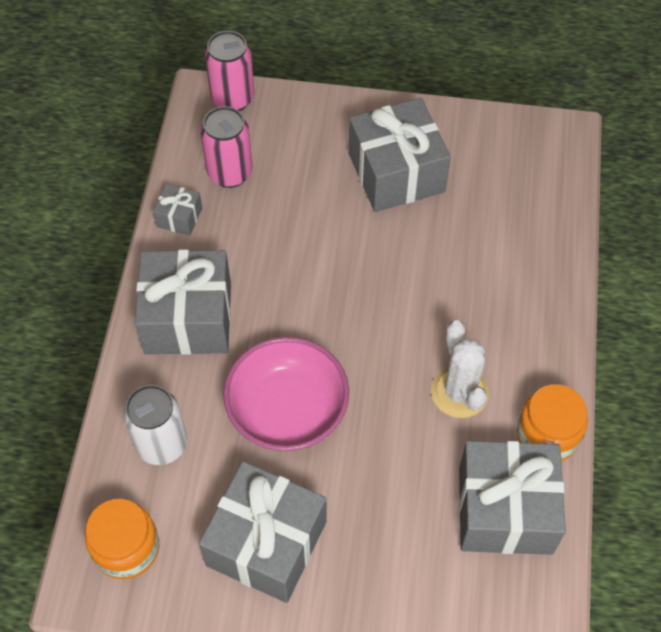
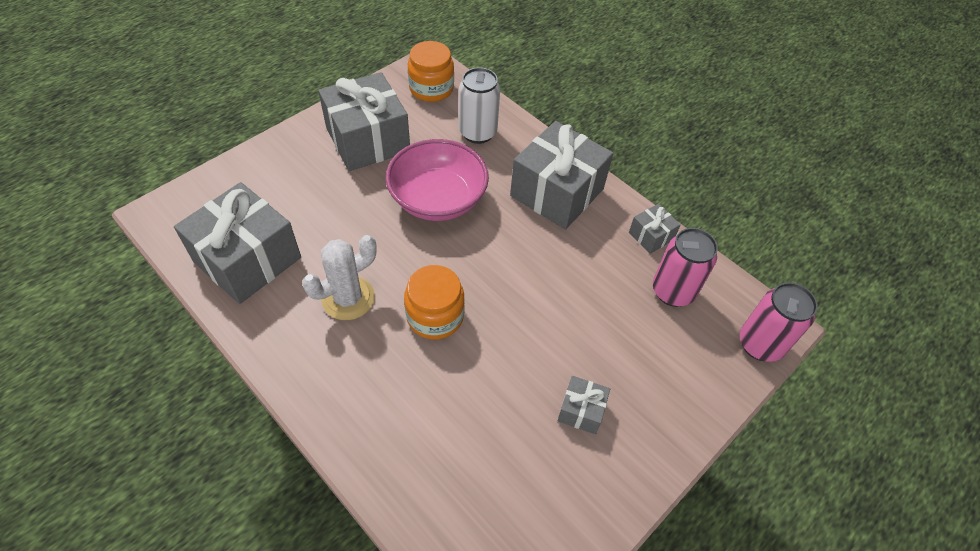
camera: 125 degrees right, 5 degrees down
(396, 172) = (581, 410): grey gift -> grey gift, size x0.46
(459, 392) = (348, 298): white cactus -> white cactus turned 60 degrees counterclockwise
(547, 435) = (260, 325): orange jar -> orange jar (435, 316)

